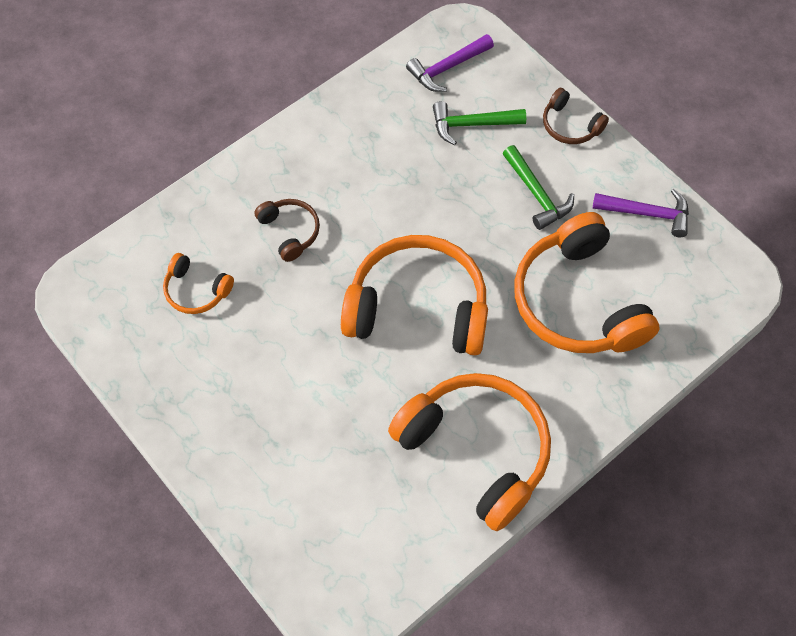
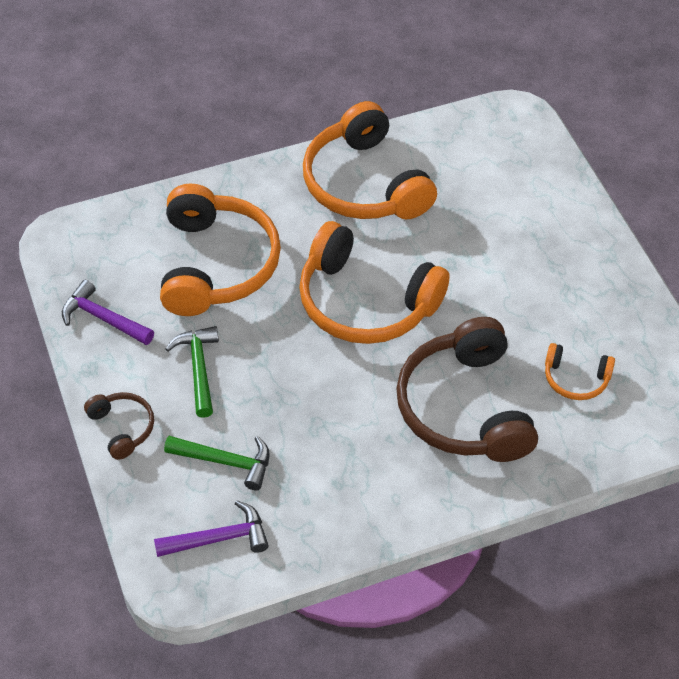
camera: 160 degrees left, 10 degrees down
(196, 290) = (575, 379): orange headphones -> orange headphones turned 150 degrees clockwise
(290, 231) = (464, 407): brown headphones -> brown headphones, size x2.14

